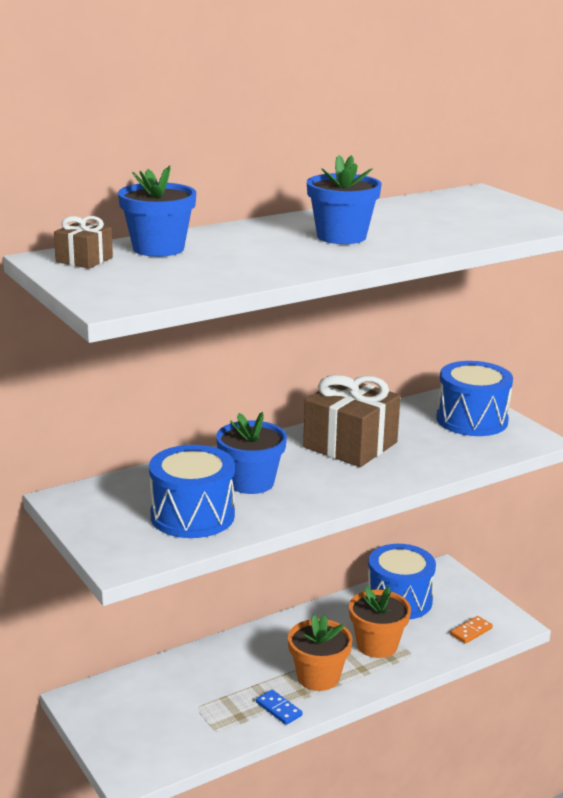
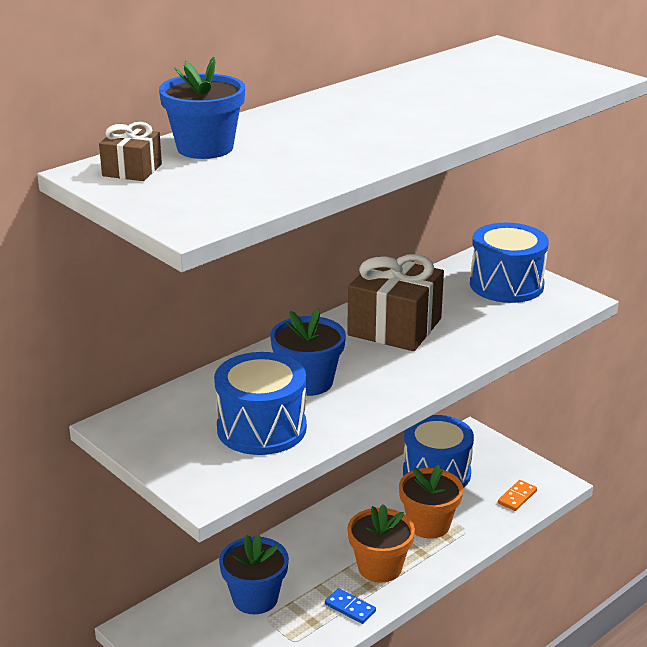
camera: 10 degrees left, 5 degrees up
(341, 236) = (390, 115): blue flower pot -> blue flower pot (255, 598)

